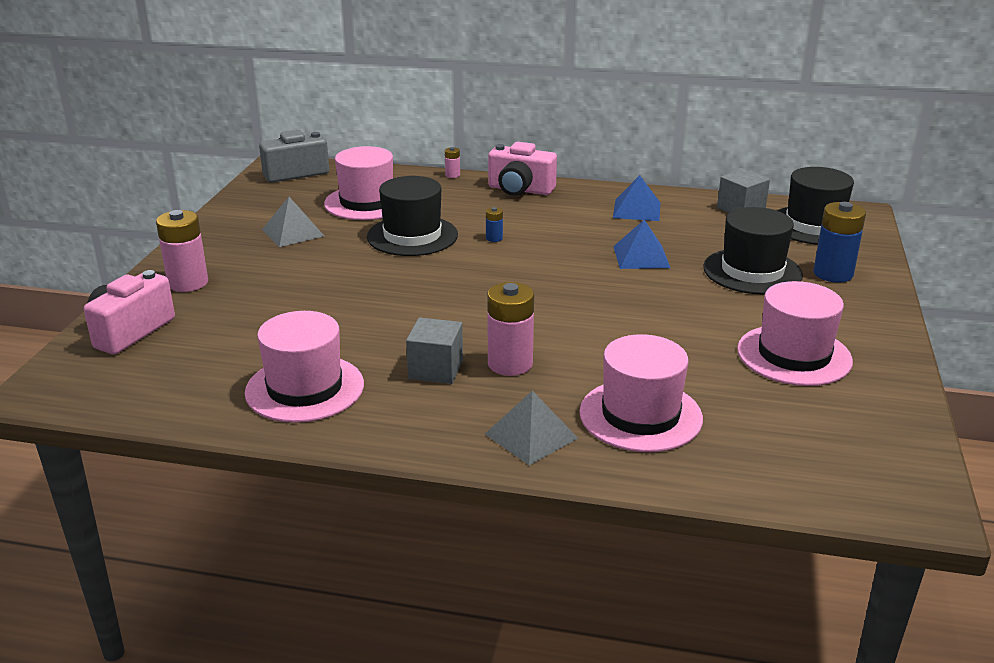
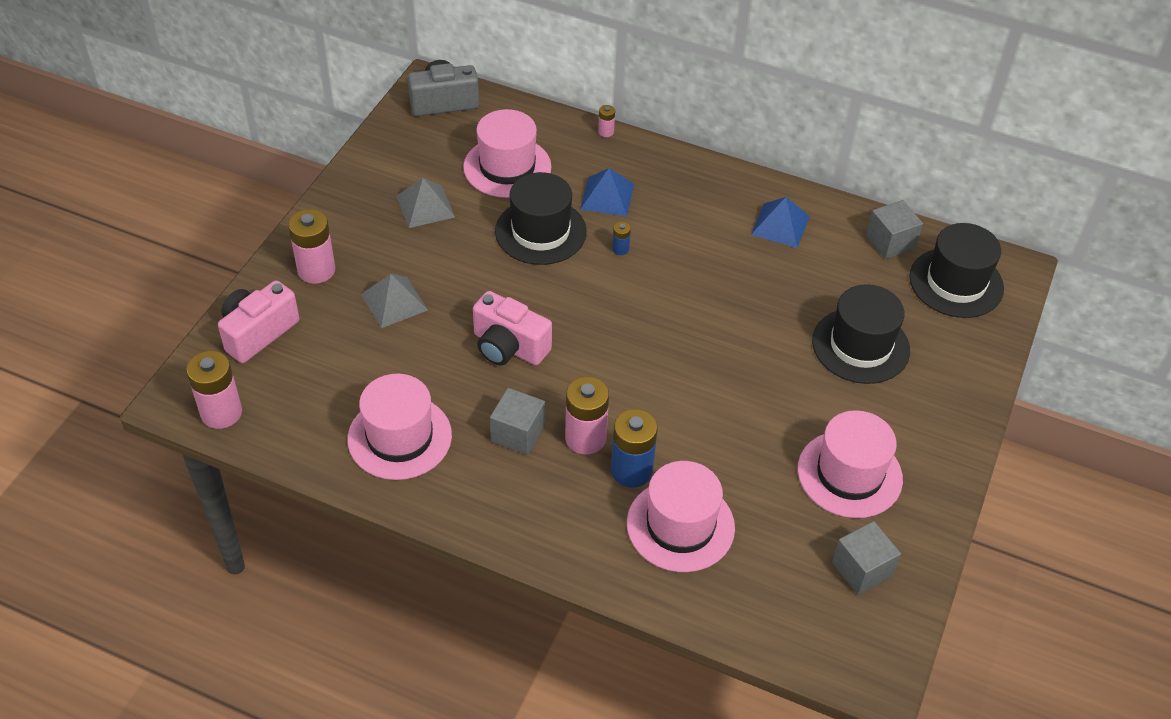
camera: 10 degrees right, 20 degrees up
(92, 395) = (221, 413): none -> pink battery
(520, 190) = (669, 170): pink camera -> pink camera (509, 347)
(531, 436) = (578, 532): grey pyramid -> grey pyramid (394, 302)
(641, 257) = (758, 303): blue pyramid -> blue pyramid (607, 196)
(833, 274) = (940, 363): blue battery -> blue battery (631, 470)
(850, 422) = (861, 569): none -> grey cube

